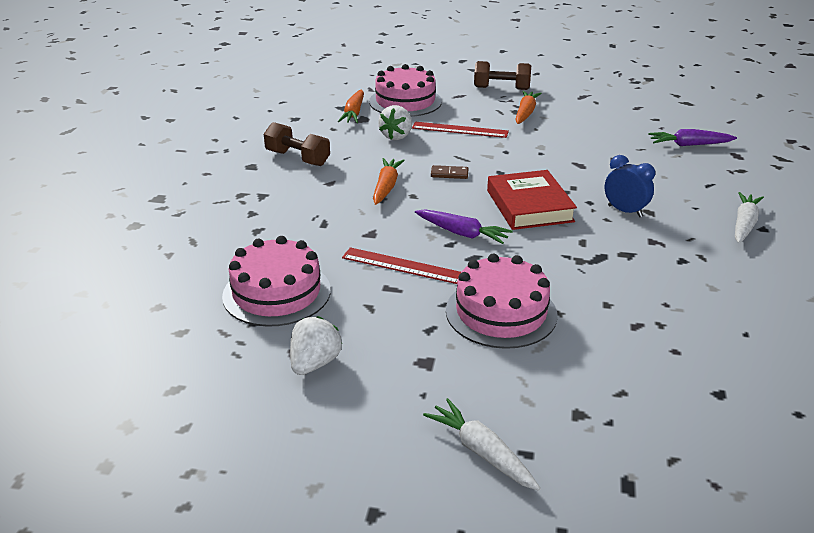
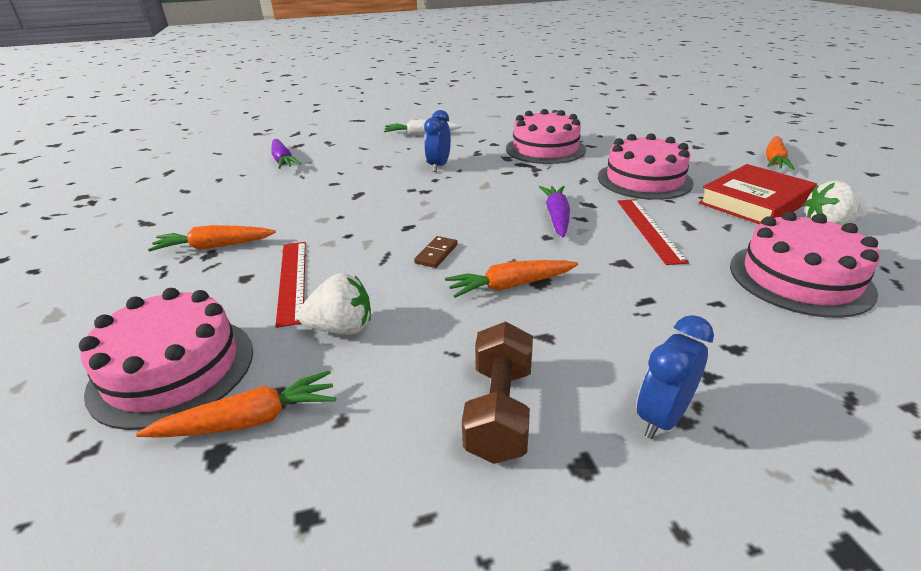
camera: 115 degrees left, 0 degrees up
(248, 190) = (662, 417): none -> blue clock
(449, 174) = (436, 254): brown domino -> brown domino turned 45 degrees clockwise
(481, 452) = (774, 160): white carrot -> orange carrot
(501, 88) = (105, 285): brown dumbbell -> none
(529, 206) = (469, 200): red book -> red book (754, 202)
(641, 287) = (545, 149): none -> pink cake

